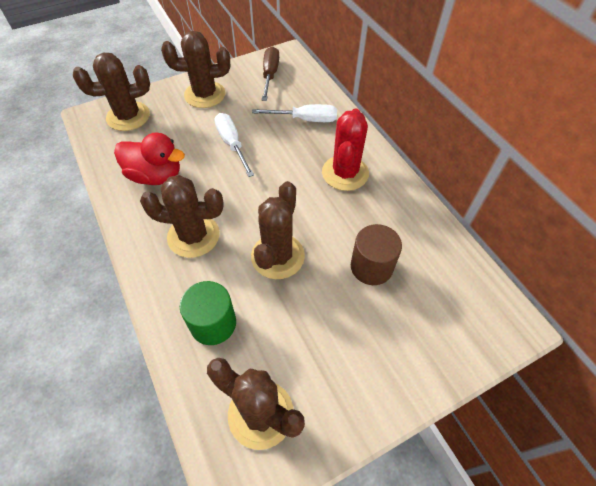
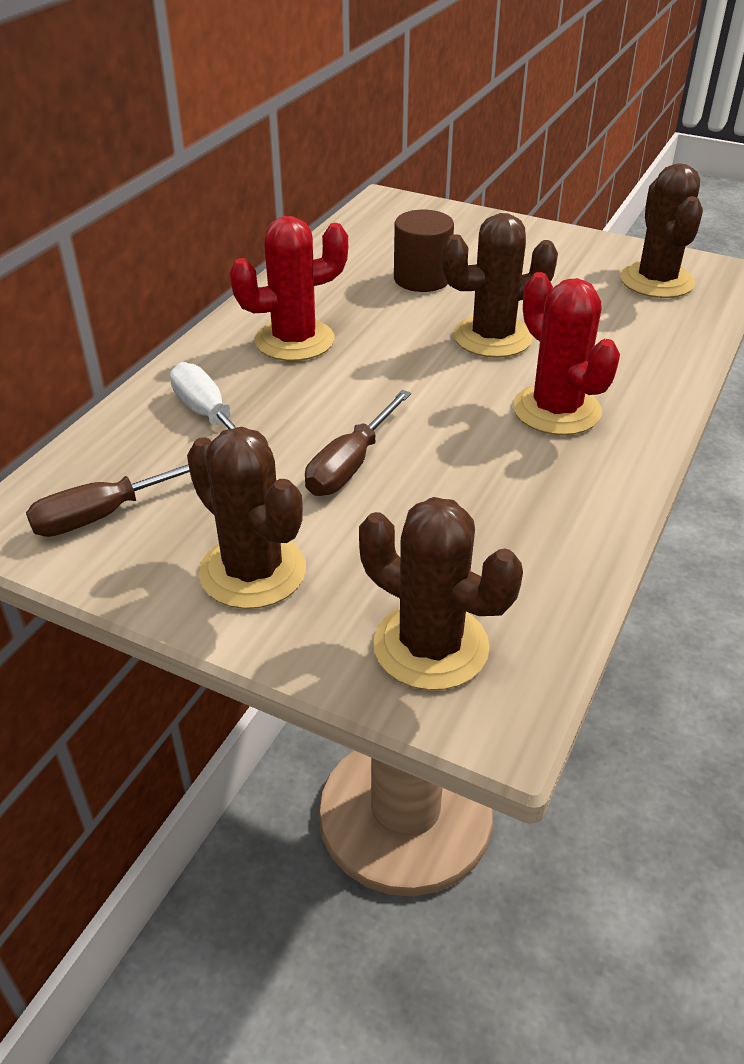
camera: 125 degrees left, 15 degrees down
(155, 176) = (514, 507): red duck -> none
(193, 236) = (556, 410): brown cactus -> red cactus
(213, 323) = (629, 341): green cylinder -> none
(232, 144) = (351, 464): white screwdriver -> brown screwdriver

